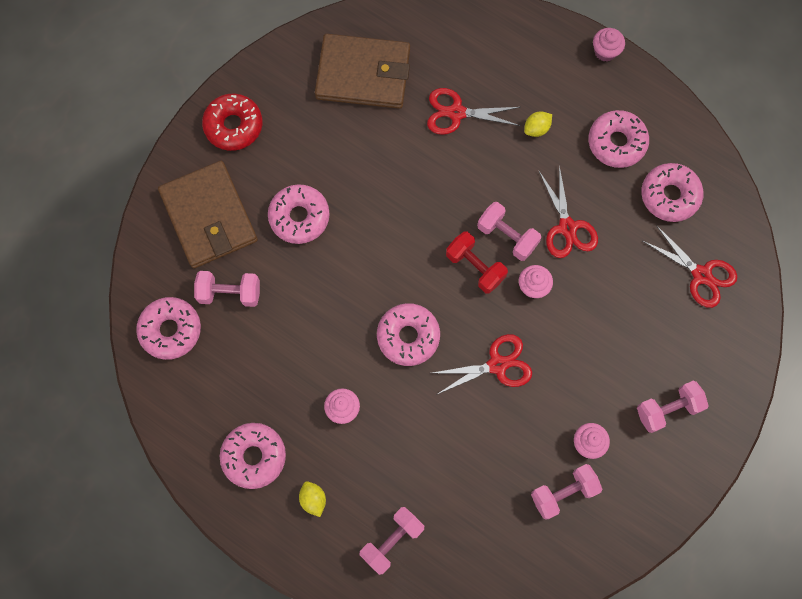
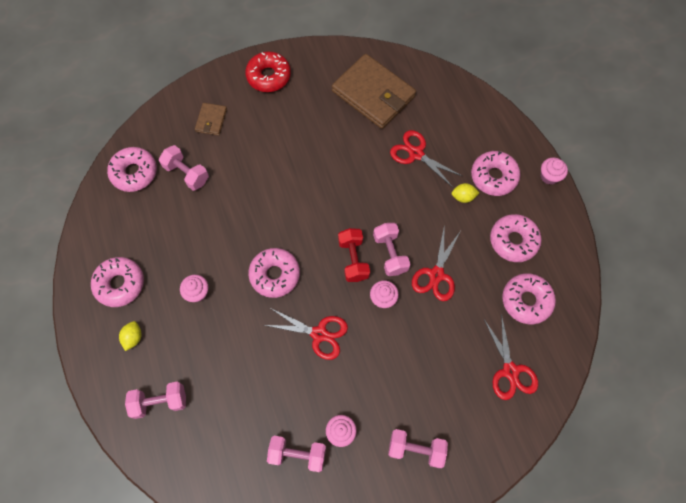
camera: 35 degrees right, 5 degrees down
(209, 217) = (211, 120): brown wallet -> brown wallet, size x0.47
(299, 217) = (265, 155): pink donut -> pink donut (493, 177)

